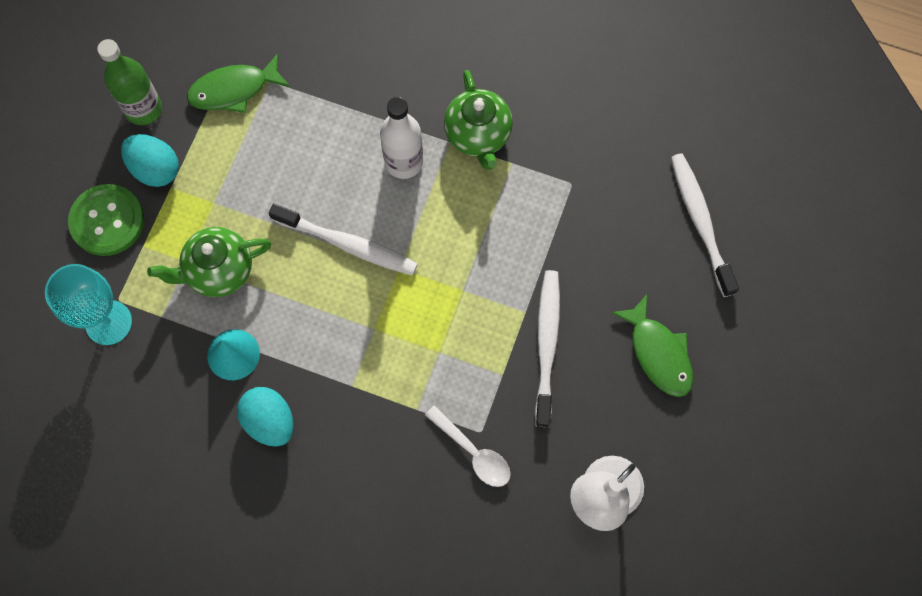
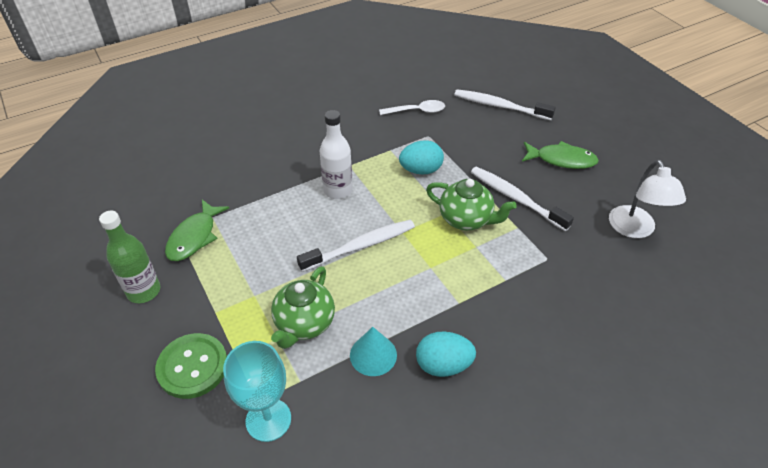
camera: 50 degrees left, 25 degrees down
(155, 169) = (192, 312): turquoise egg -> turquoise egg (421, 170)
(473, 452) = (558, 270): white spoon -> white spoon (417, 111)
(478, 135) = (358, 153): green teapot -> green teapot (466, 219)

